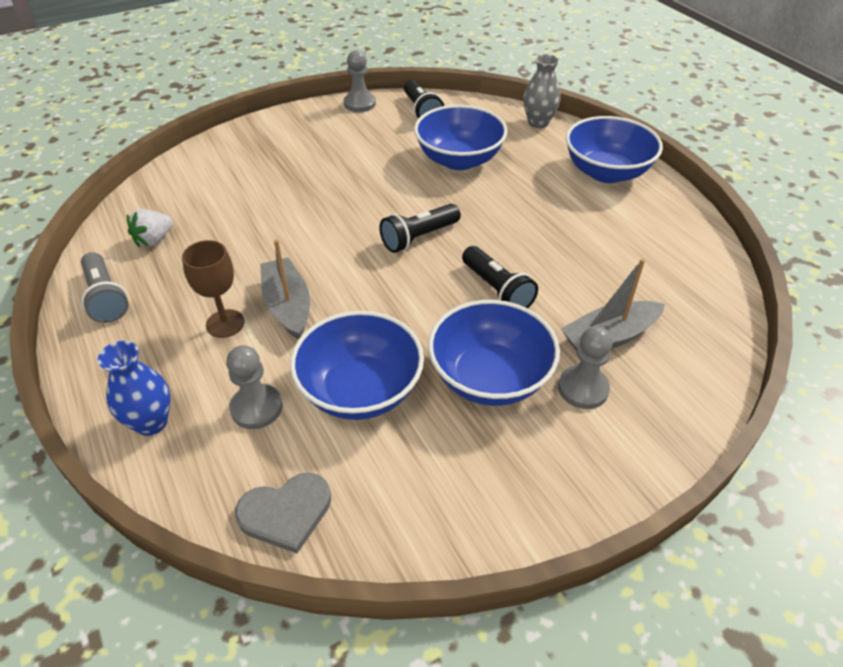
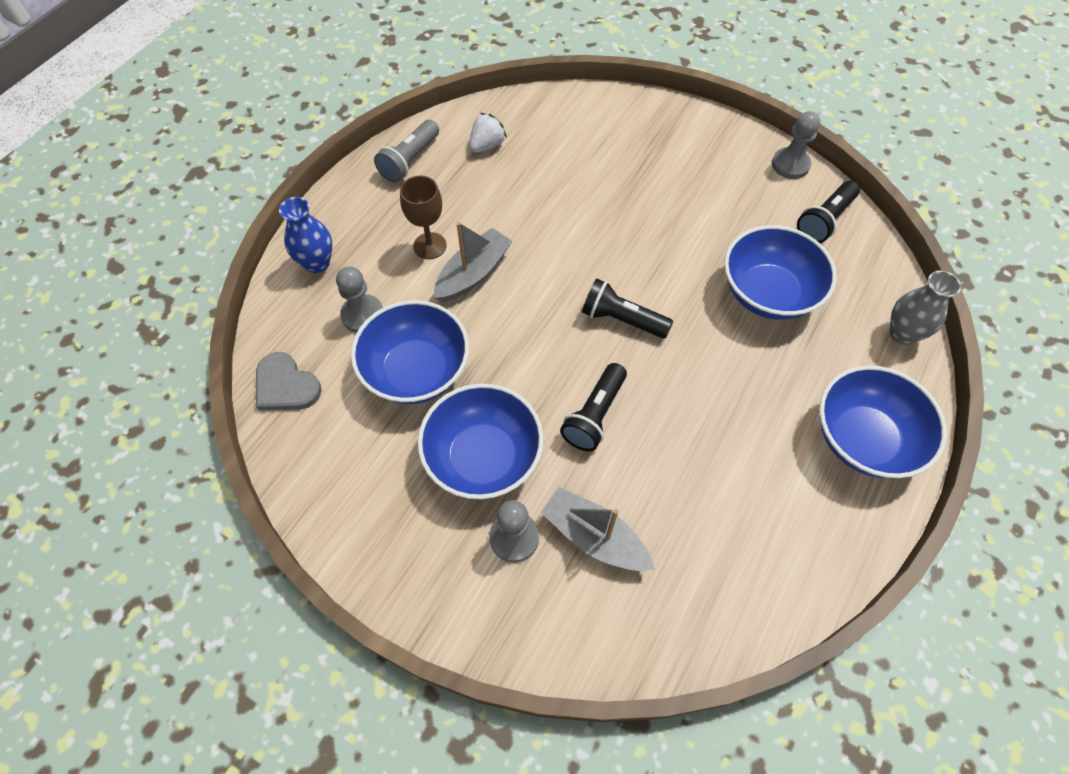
camera: 60 degrees right, 15 degrees up
(154, 240) = (487, 145): white strawberry -> white strawberry turned 120 degrees clockwise

